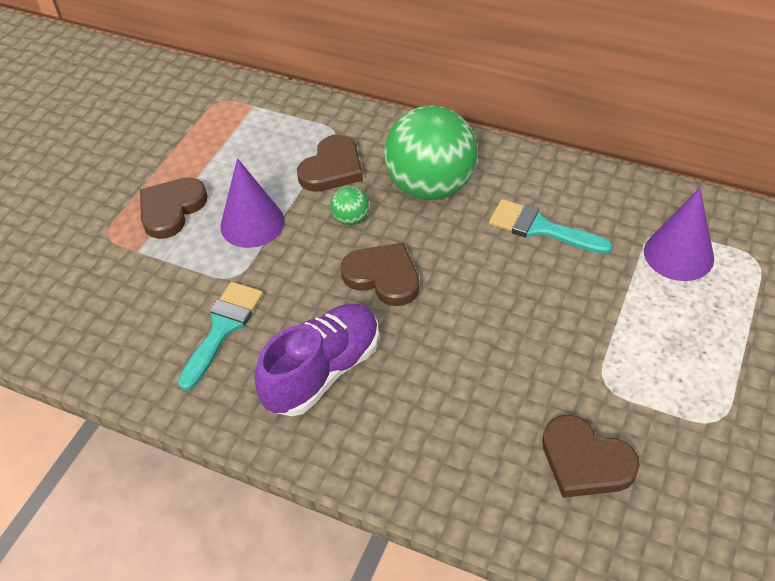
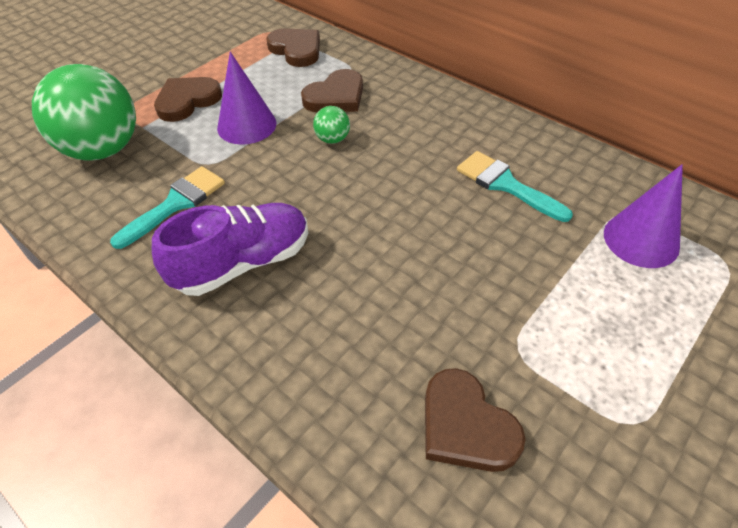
camera: 15 degrees right, 0 degrees up
(383, 277) = (338, 193): brown heart -> brown heart (296, 50)
(430, 186) = (416, 128): green ball -> green ball (103, 149)

